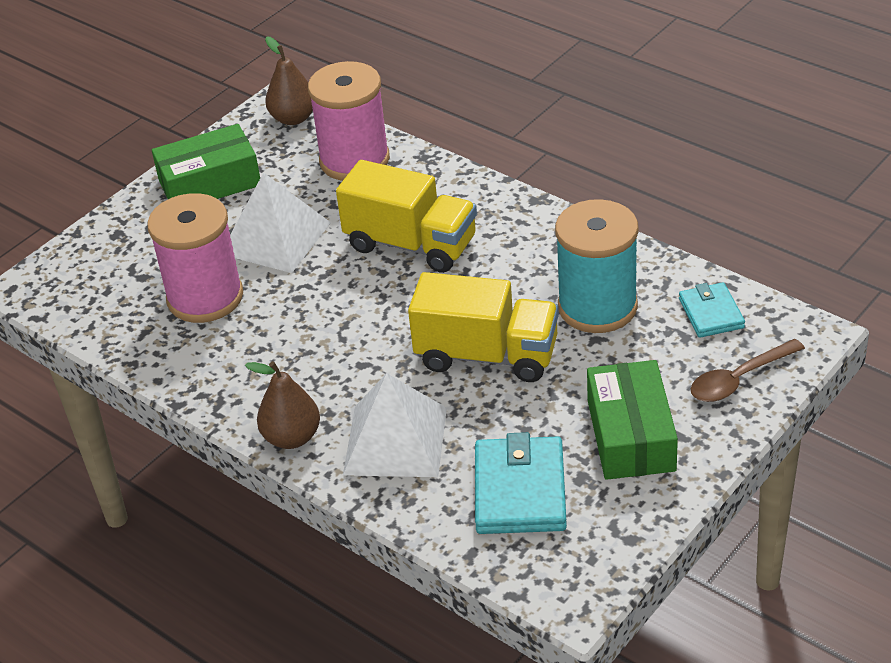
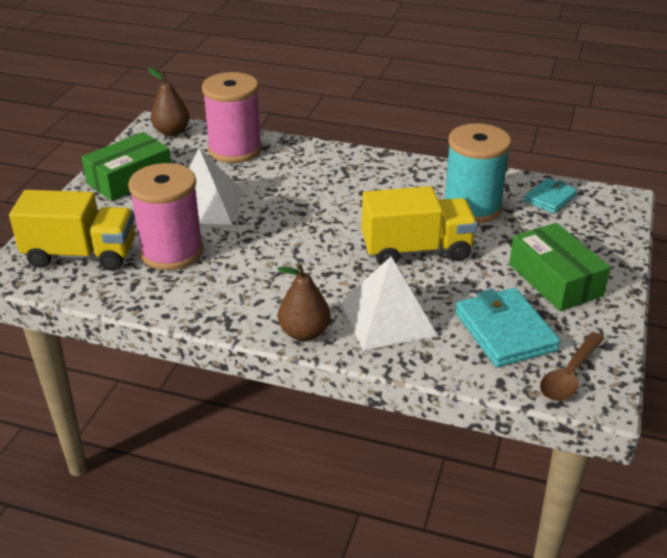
camera: 25 degrees left, 5 degrees down
(411, 244) = (312, 193): yellow truck -> yellow truck (81, 255)
(711, 313) = (550, 198): turquoise wallet -> turquoise wallet turned 75 degrees clockwise
(739, 379) = (599, 232): brown spoon -> brown spoon (569, 375)

